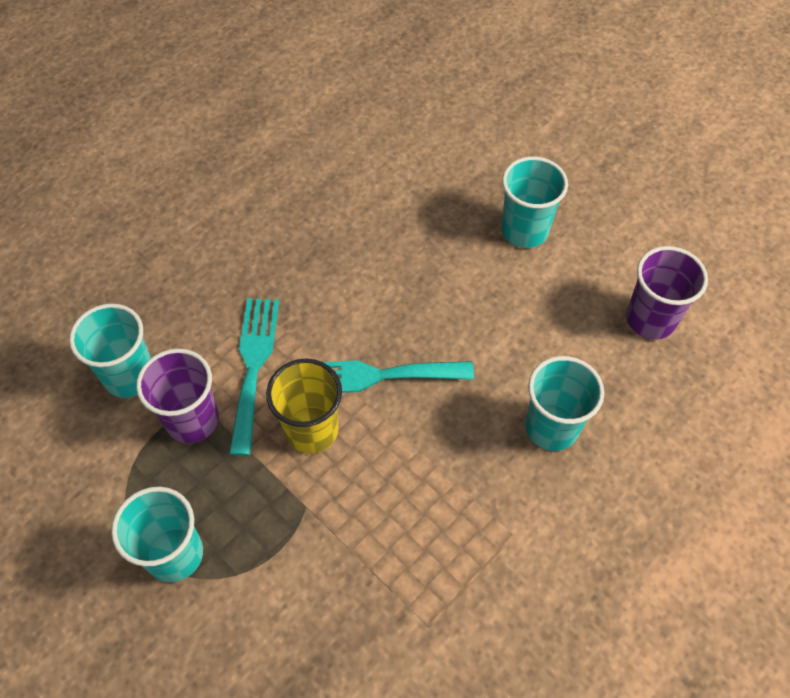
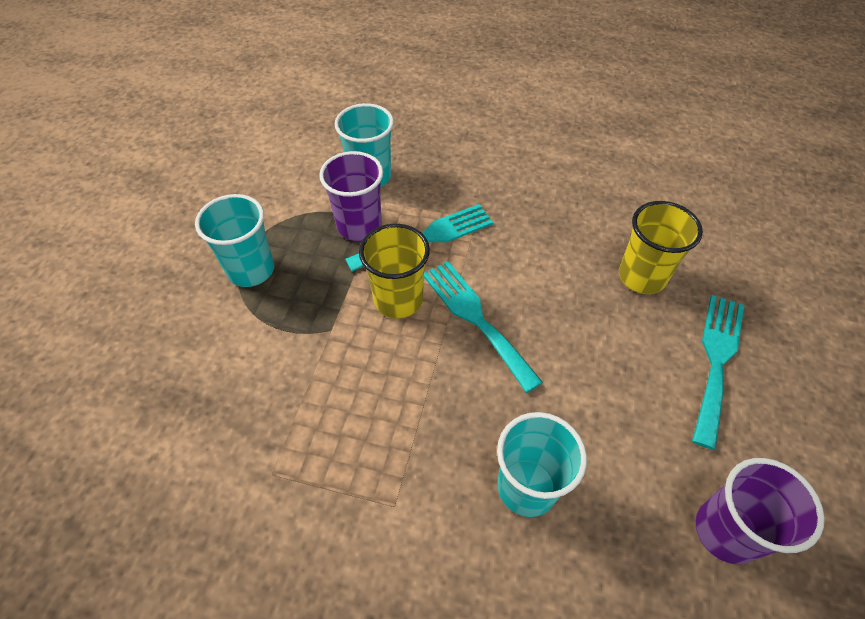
camera: 60 degrees right, 5 degrees down
(418, 225) = (642, 277): none -> yellow cup
(524, 230) = (716, 360): turquoise cup -> turquoise fork

